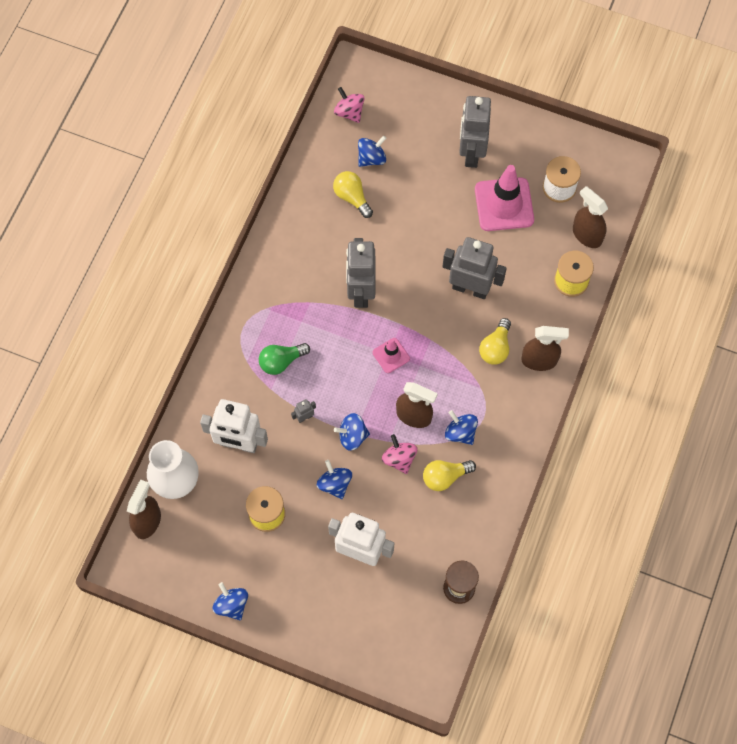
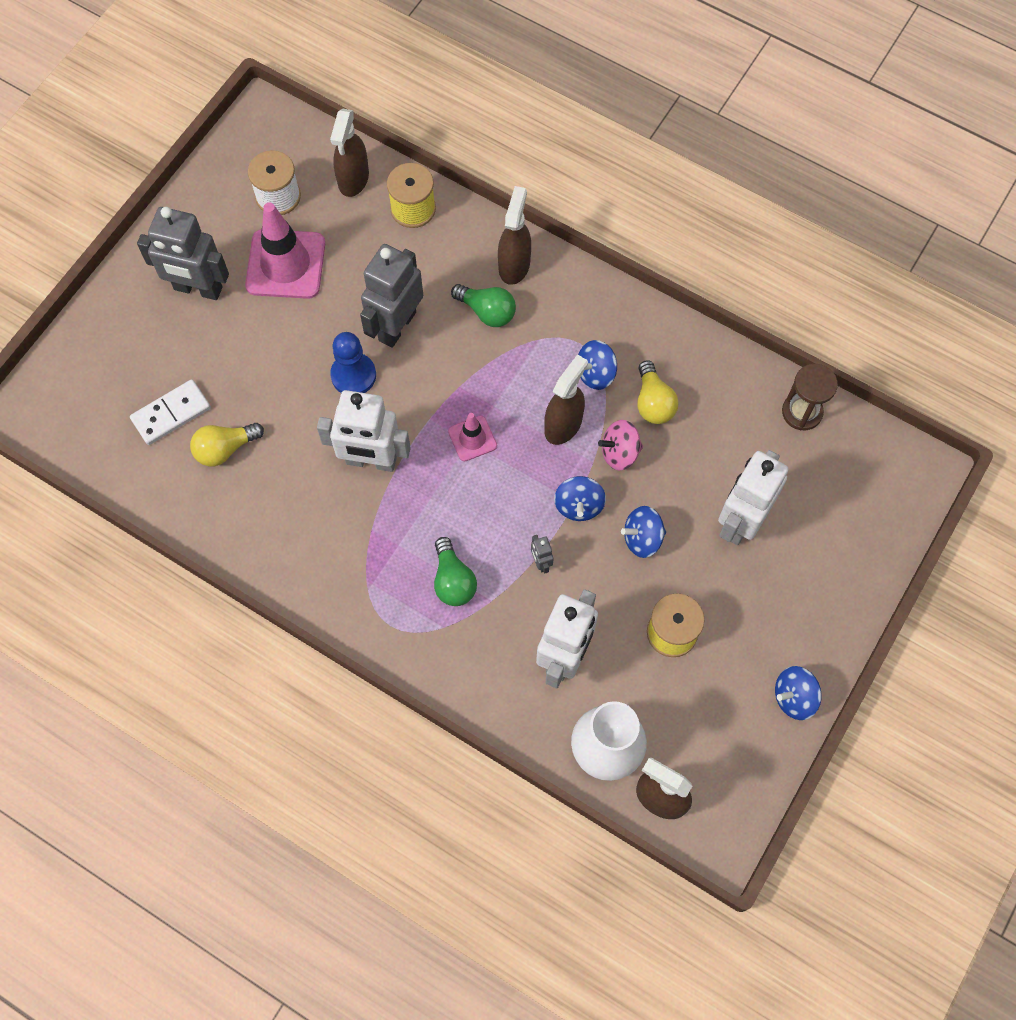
camera: 80 degrees left, 0 degrees up
(349, 112) = (90, 431): pink spinning top -> none
(360, 292) = (371, 461): grey robot -> white robot
(371, 158) = (171, 414): blue spinning top -> white domino
(424, 267) = (353, 375): none -> blue pawn
(495, 348) = (487, 311): yellow light bulb -> green light bulb
(586, 235) = (353, 179): brown spray bottle -> brown spray bottle turned 45 degrees counterclockwise

